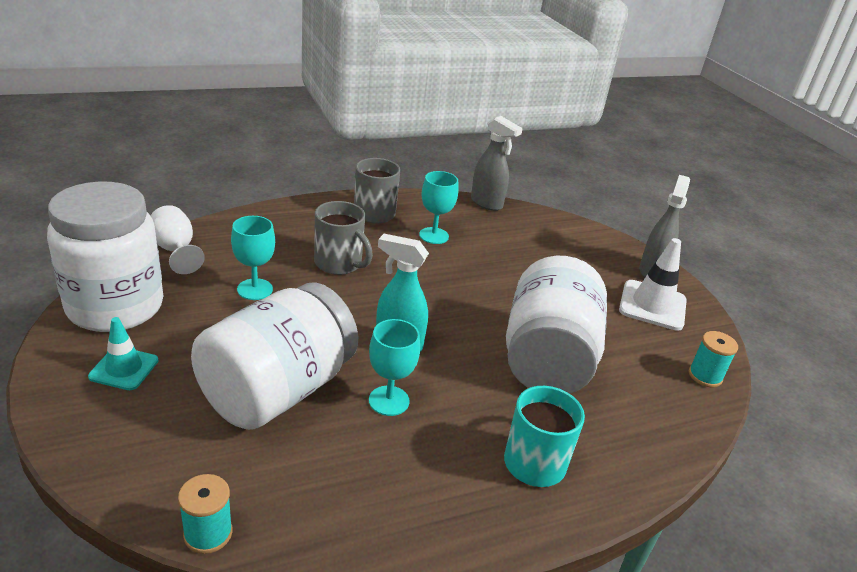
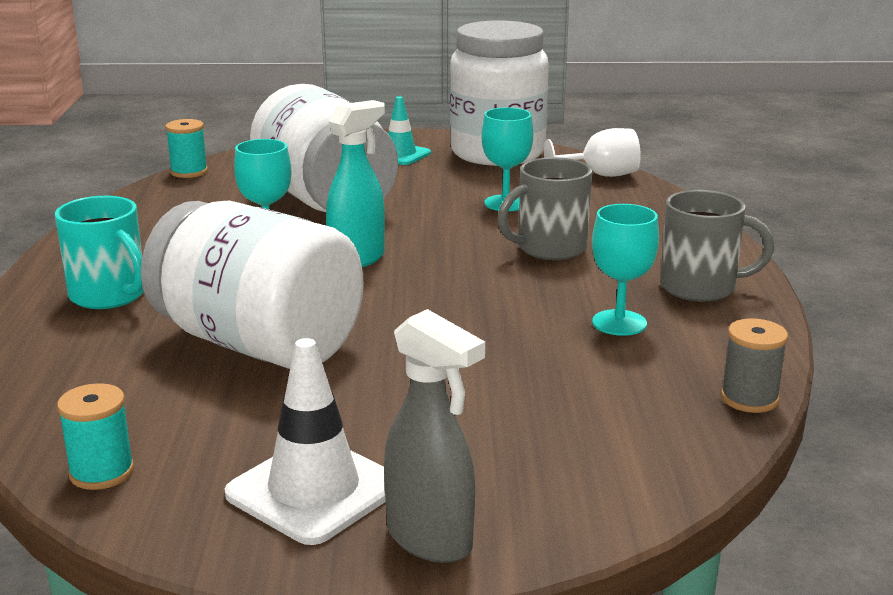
camera: 115 degrees right, 10 degrees down
(487, 203) = (749, 399): grey spray bottle -> grey spool

